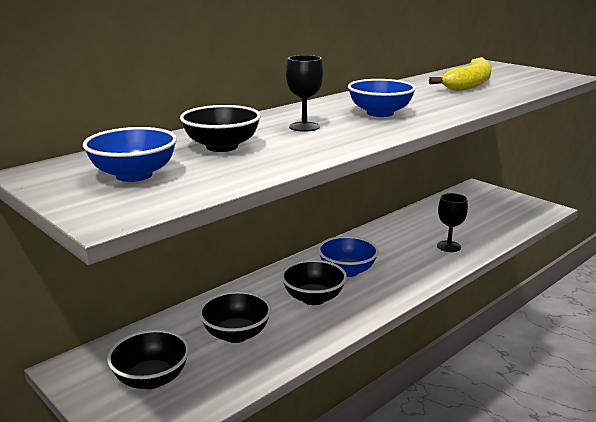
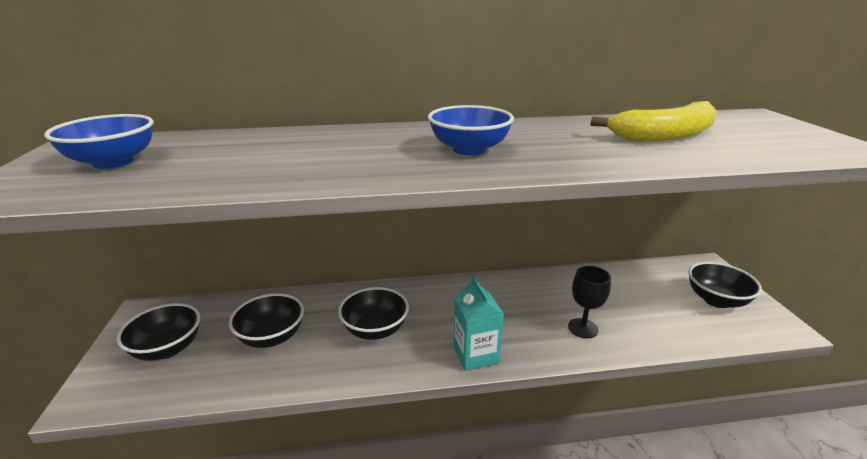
camera: 35 degrees right, 5 degrees up
(222, 147) = (240, 152): black bowl -> black bowl (716, 300)
(304, 127) = (357, 148): black goblet -> none
(347, 271) = (441, 313): blue bowl -> none
(404, 285) = (475, 354): none -> turquoise carton

